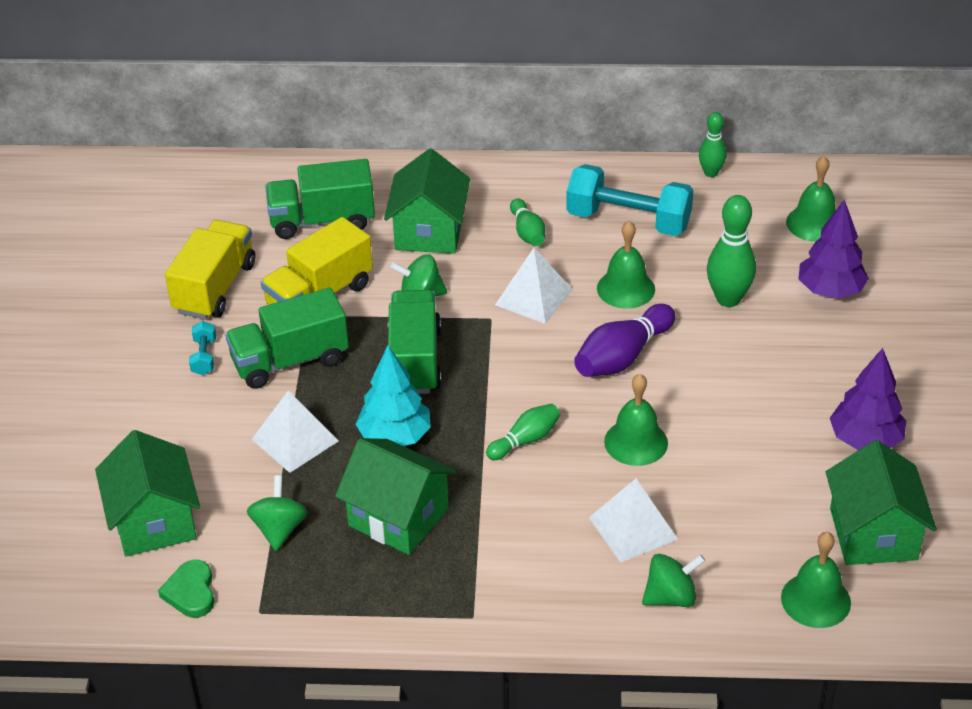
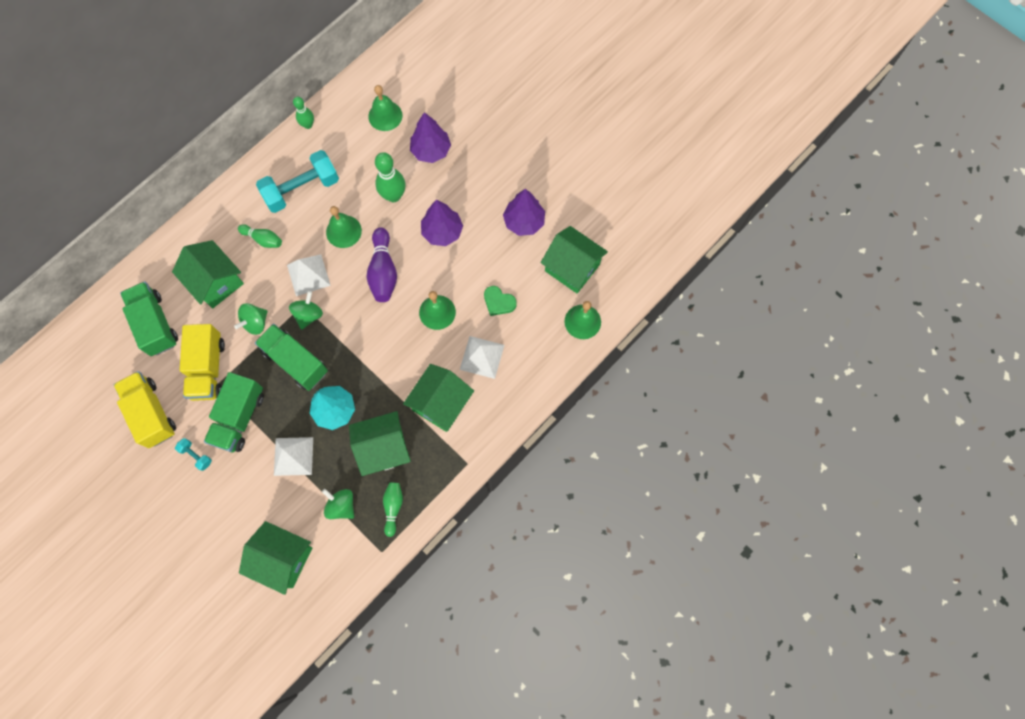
camera: 50 degrees left, 30 degrees up
(191, 592) = (342, 573): green heart -> green heart (498, 302)
(322, 221) = (155, 324): green truck -> green truck turned 120 degrees clockwise
(521, 531) = (441, 404): none -> green house
(525, 440) = (391, 356): green bowling pin -> green bowling pin (393, 507)
(671, 597) = (530, 375): green spinning top -> green spinning top (308, 315)
(744, 373) = (442, 232): none -> purple tree

